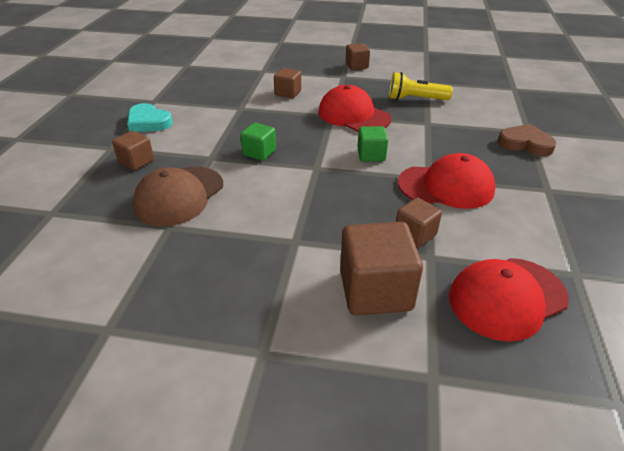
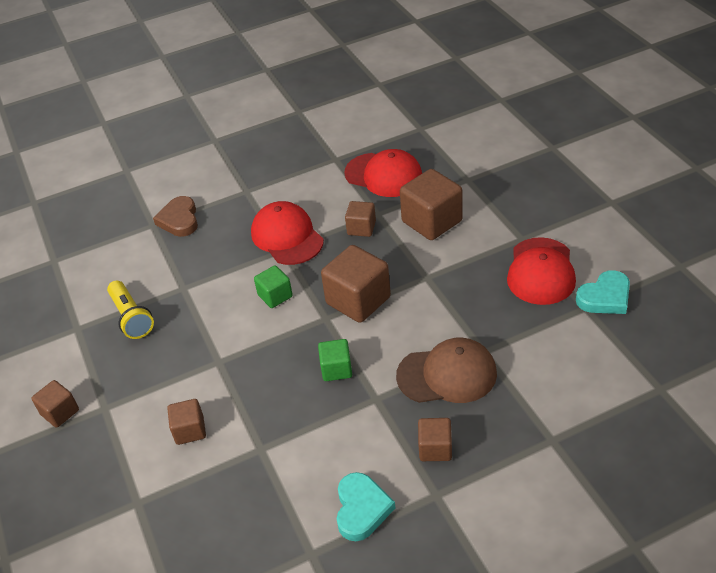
camera: 120 degrees left, 5 degrees up
(91, 358) = (605, 297): none -> turquoise heart
(315, 190) = (358, 300): none -> brown cube
(353, 115) = (206, 345): red cap -> red cap (541, 271)

